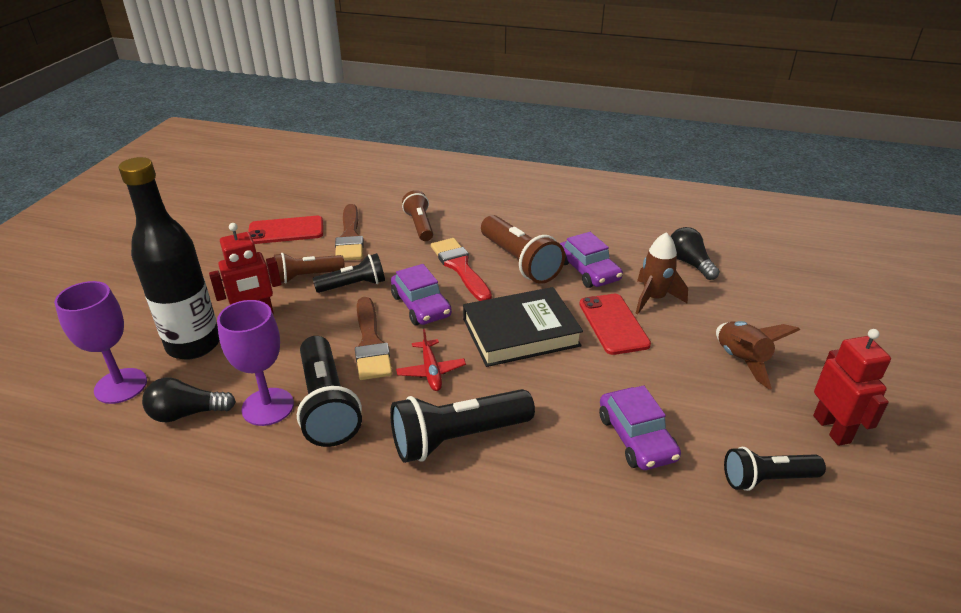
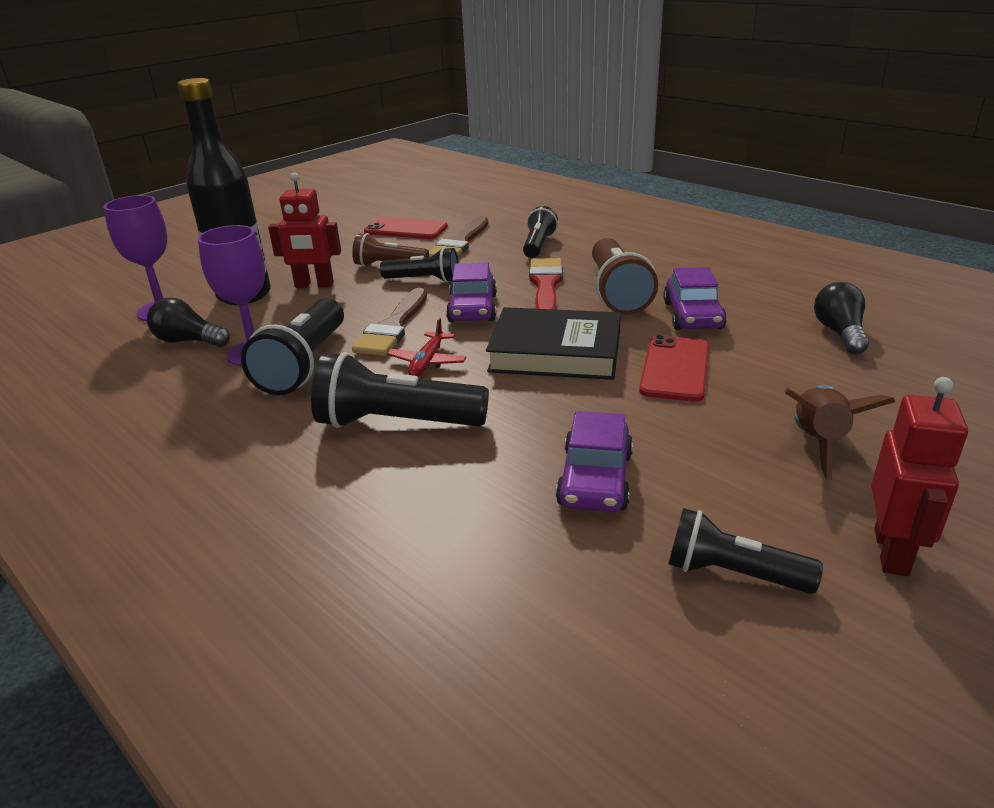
camera: 30 degrees right, 5 degrees down
(419, 225) = (538, 245): brown flashlight -> black flashlight
(654, 298) = (753, 357): brown rocket -> none

